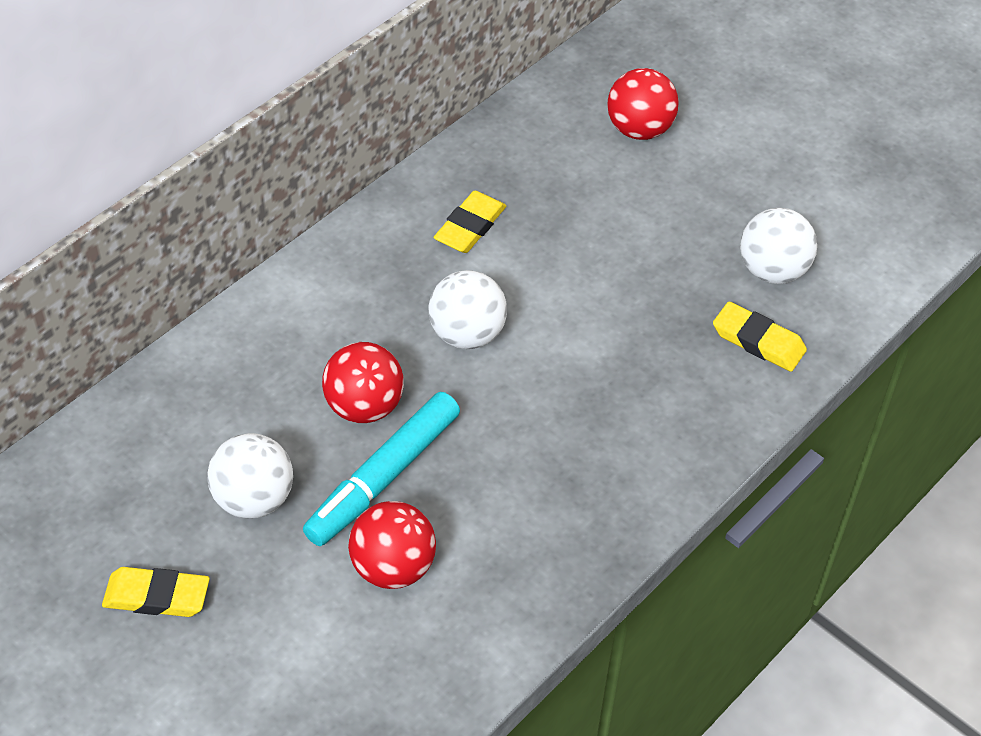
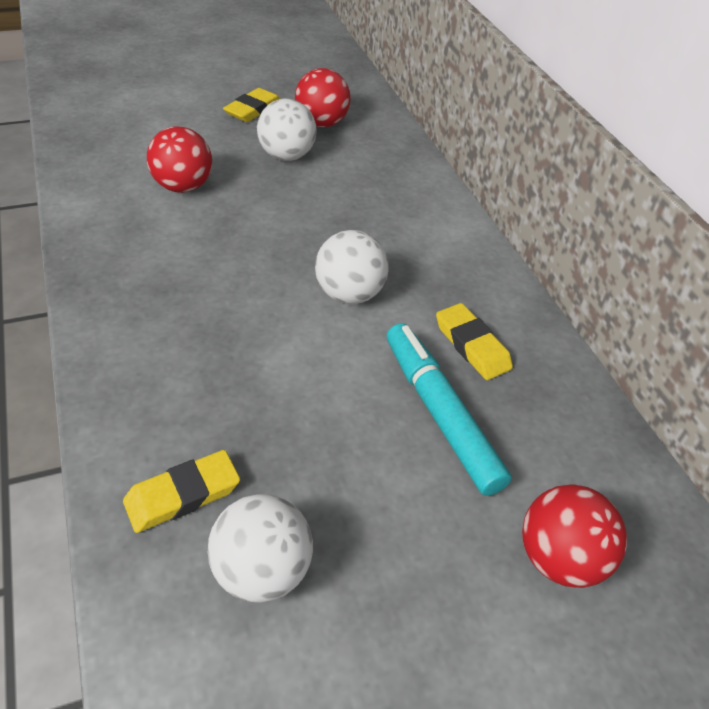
camera: 115 degrees right, 5 degrees down
(364, 406) = (321, 220): red ball -> red ball (321, 123)
(383, 477) = (254, 207): turquoise marker -> turquoise marker (439, 414)

